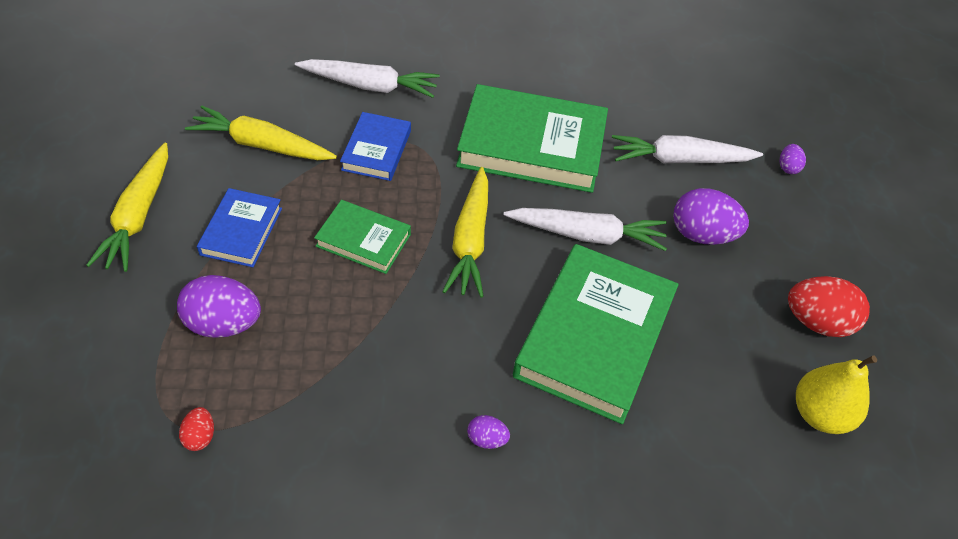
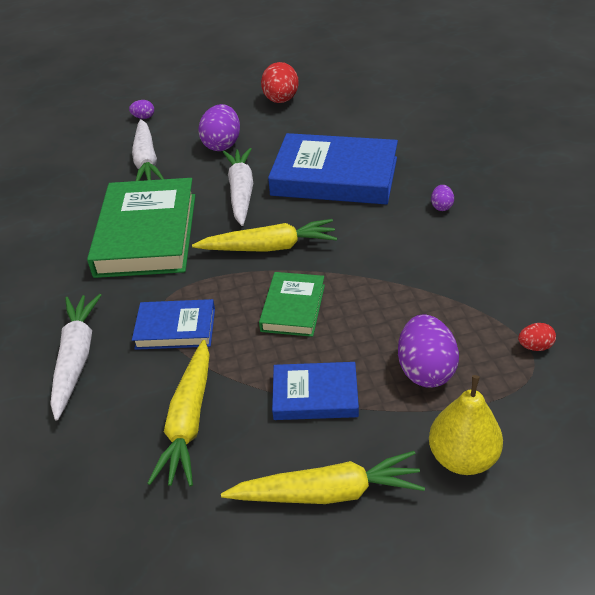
camera: 95 degrees left, 10 degrees down
(595, 337) = (334, 176): green book -> blue book
(820, 414) = (348, 96): yellow pear -> yellow pear (462, 458)

